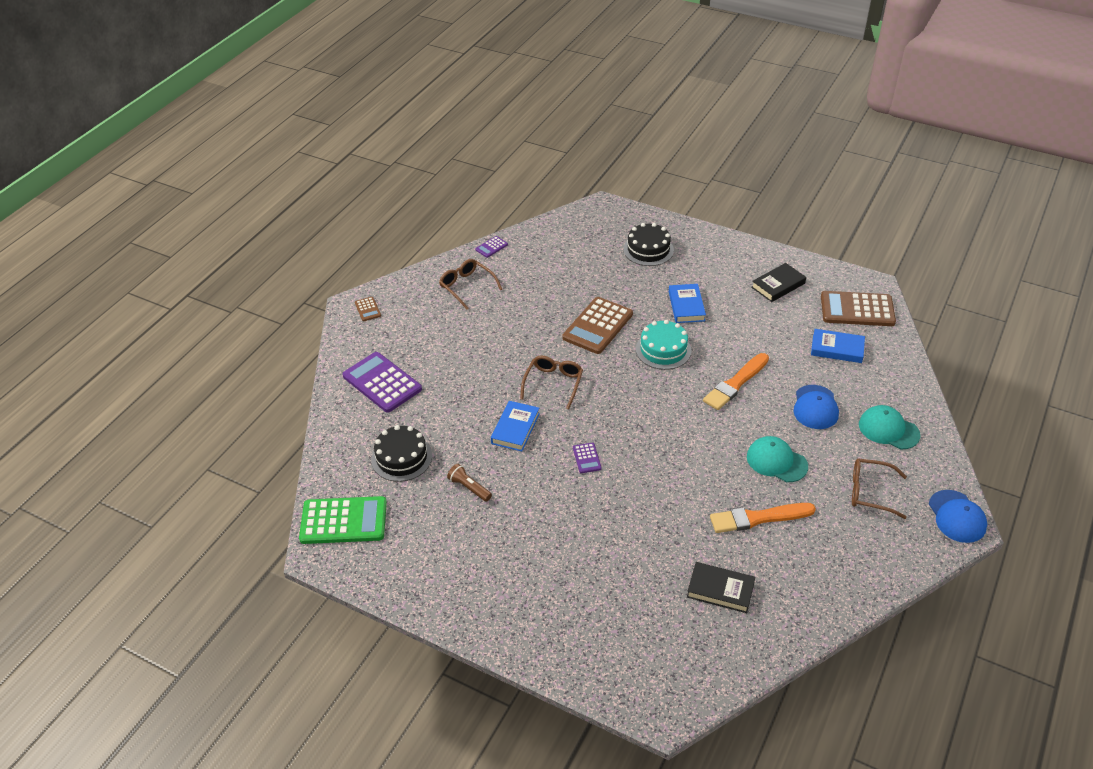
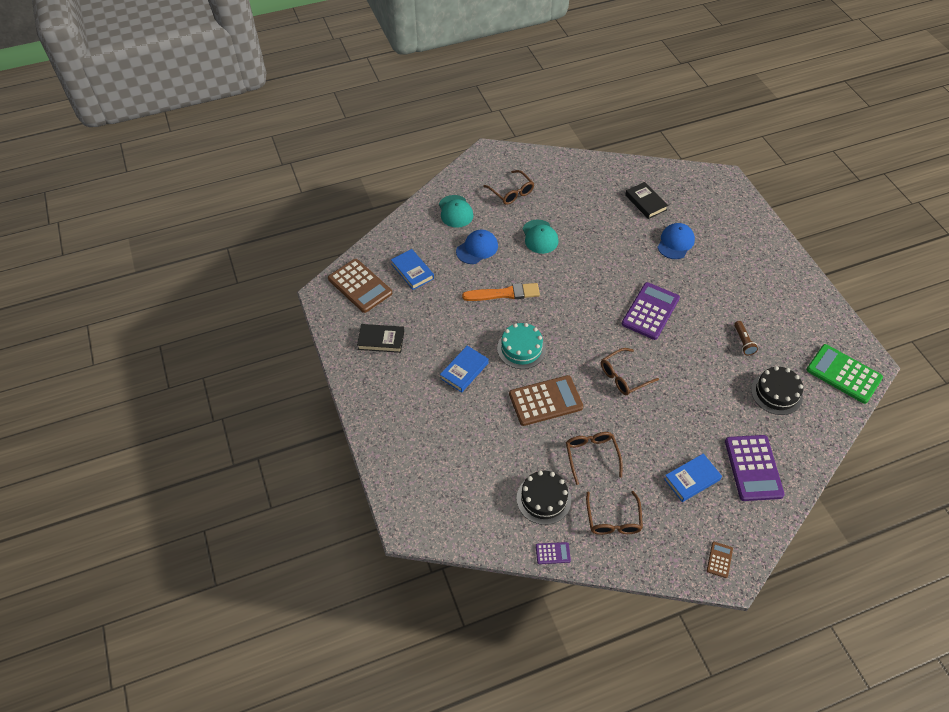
camera: 140 degrees left, 10 degrees up
(515, 428) = (680, 361): blue book -> blue book (692, 479)
(522, 313) = (591, 456): none -> brown glasses
(587, 458) = (650, 311): purple calculator -> purple calculator, size x2.22
(648, 250) = (428, 444): black cake -> black cake (543, 499)
(758, 518) = (586, 218): orange brush -> none
(957, 516) = (485, 157): blue cap -> blue cap (675, 242)

